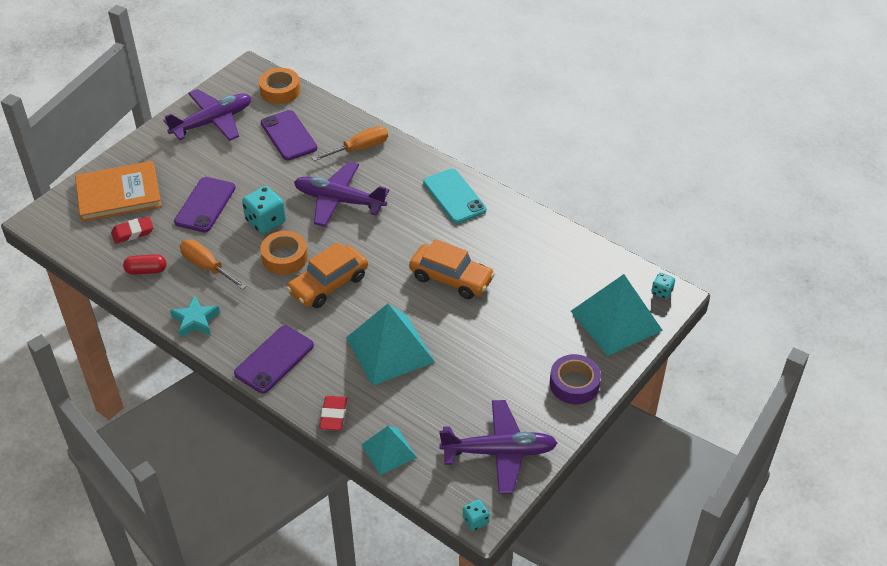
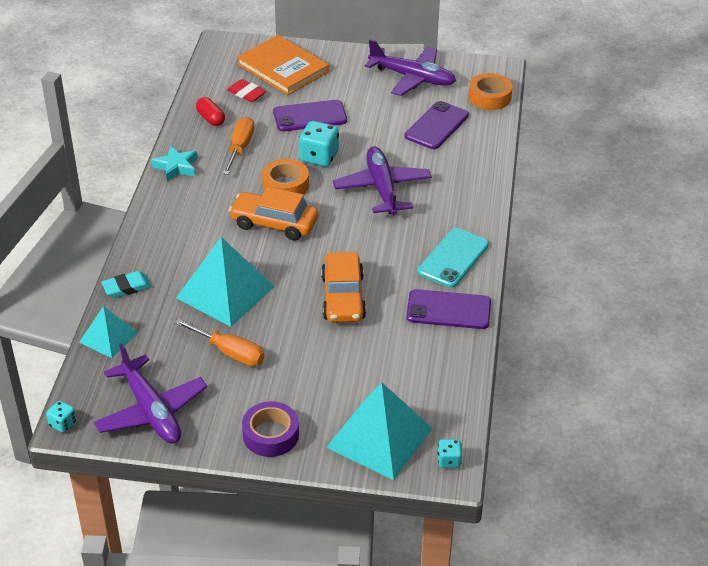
camera: 60 degrees right, 5 degrees down
(274, 359) = (165, 228): purple phone -> purple phone (448, 310)
(333, 415) = (126, 287): red eraser -> turquoise eraser
(360, 148) = (461, 173): orange screwdriver -> orange screwdriver (230, 352)

